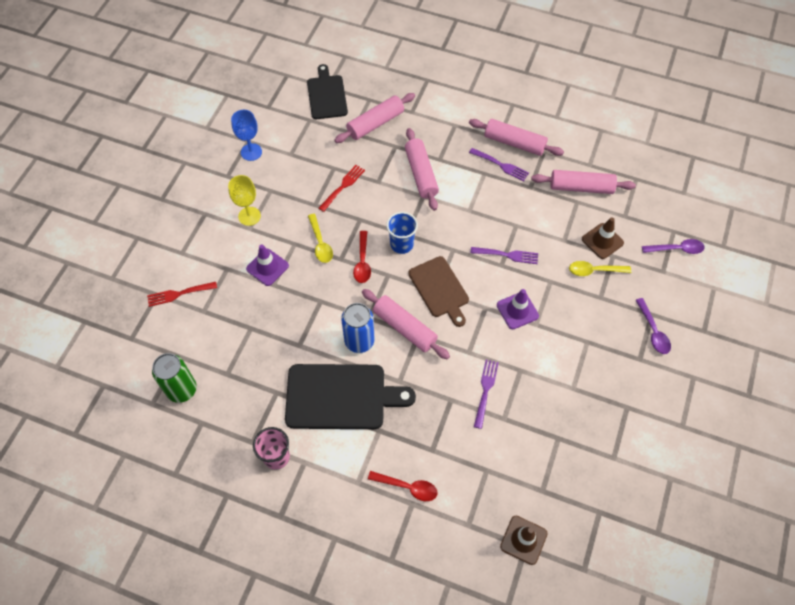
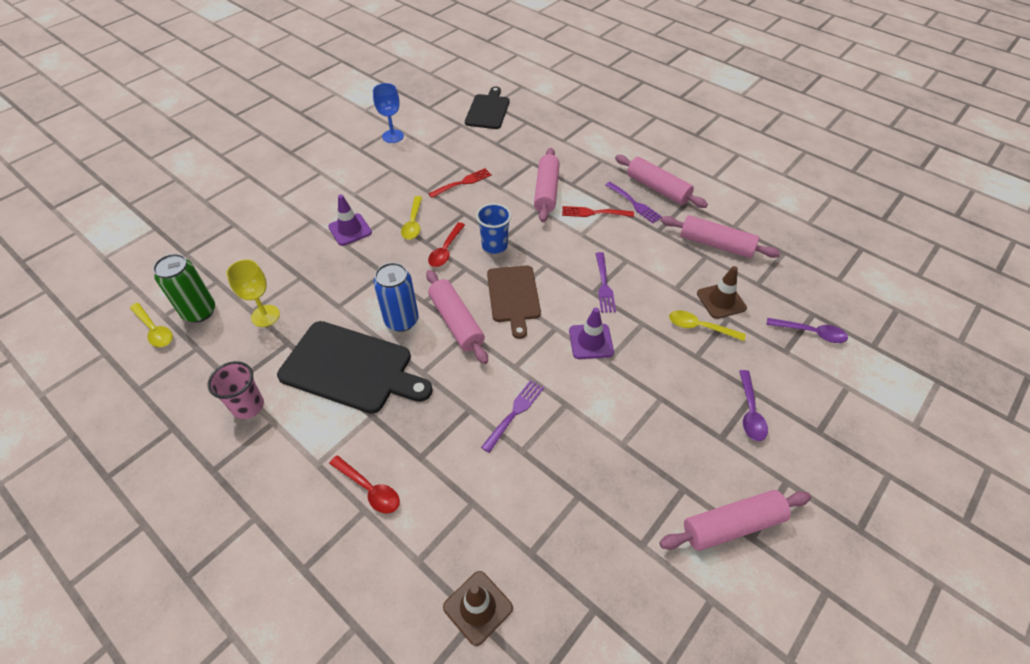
camera: 20 degrees right, 10 degrees down
(153, 419) = (154, 330): none -> yellow spoon
(179, 294) = (254, 229): red fork -> red fork (594, 213)
(249, 216) = (359, 184): yellow goblet -> yellow goblet (265, 316)
(375, 123) = (522, 141): pink rolling pin -> pink rolling pin (732, 525)
(507, 255) = (604, 285): purple fork -> purple fork turned 60 degrees clockwise

